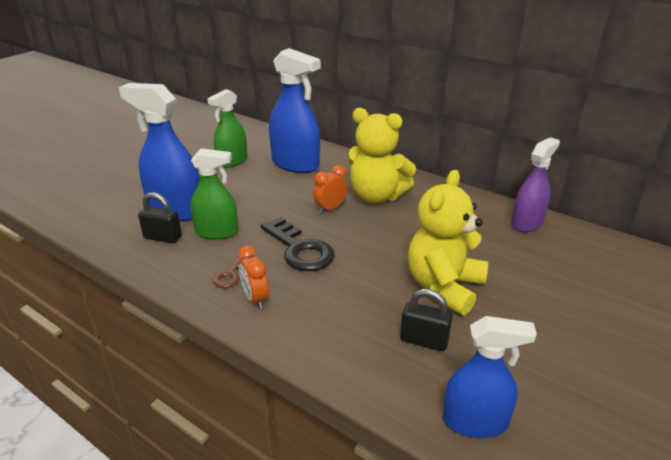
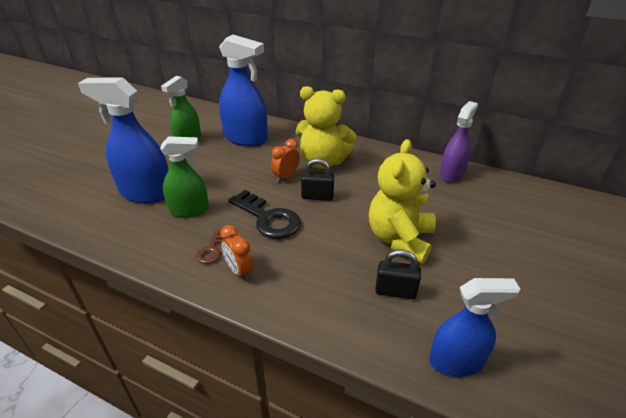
camera: 10 degrees left, 5 degrees up
(163, 237) = (139, 220): black padlock -> black padlock (317, 196)

